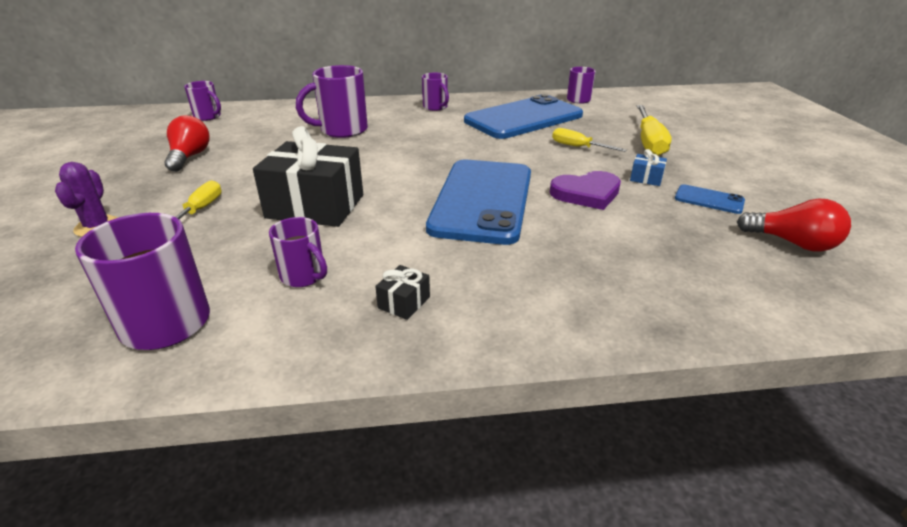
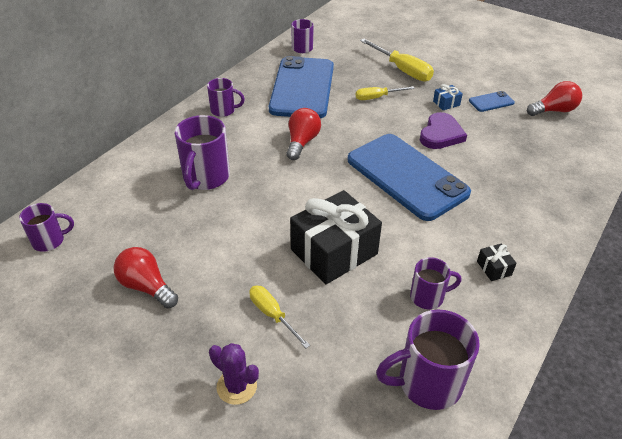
camera: 50 degrees left, 10 degrees up
(448, 143) = (302, 142): none -> red light bulb

